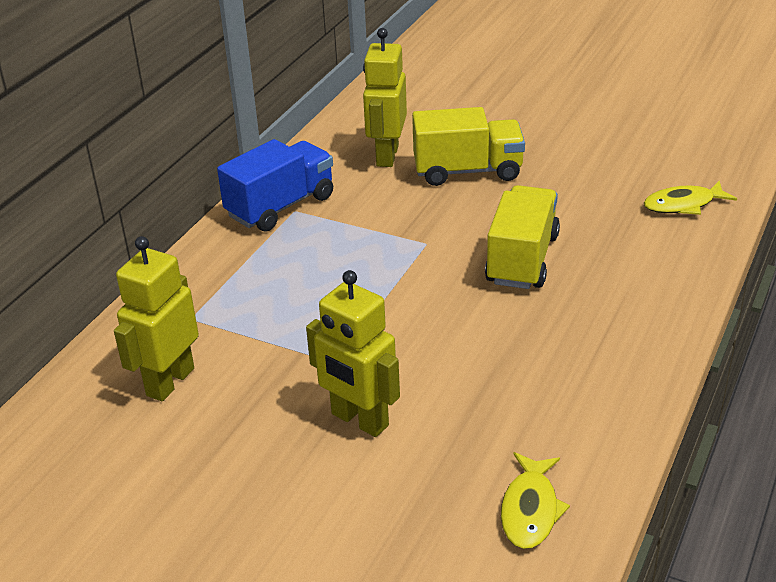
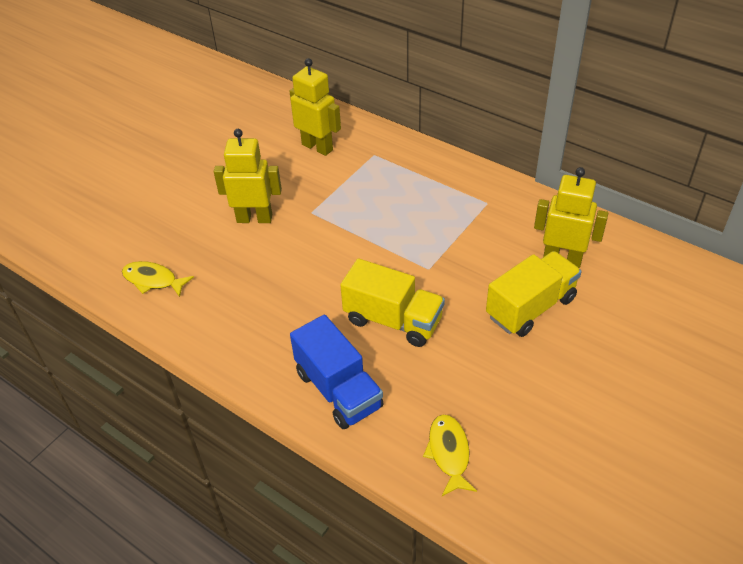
camera: 100 degrees right, 10 degrees up
(280, 206) = (493, 196): blue truck -> blue truck (338, 390)
(359, 420) = (254, 218): yellow robot -> yellow robot turned 45 degrees clockwise
(467, 171) = (530, 307): yellow truck -> yellow truck turned 135 degrees counterclockwise

